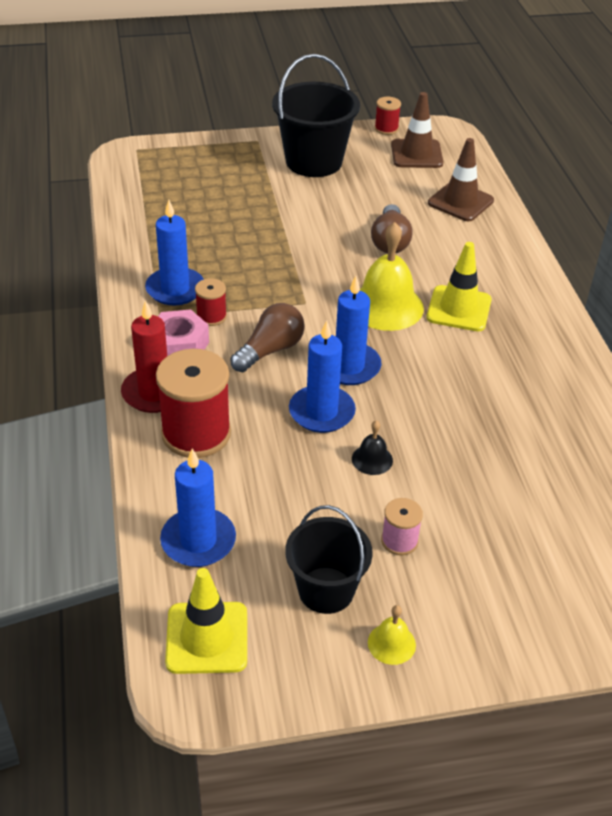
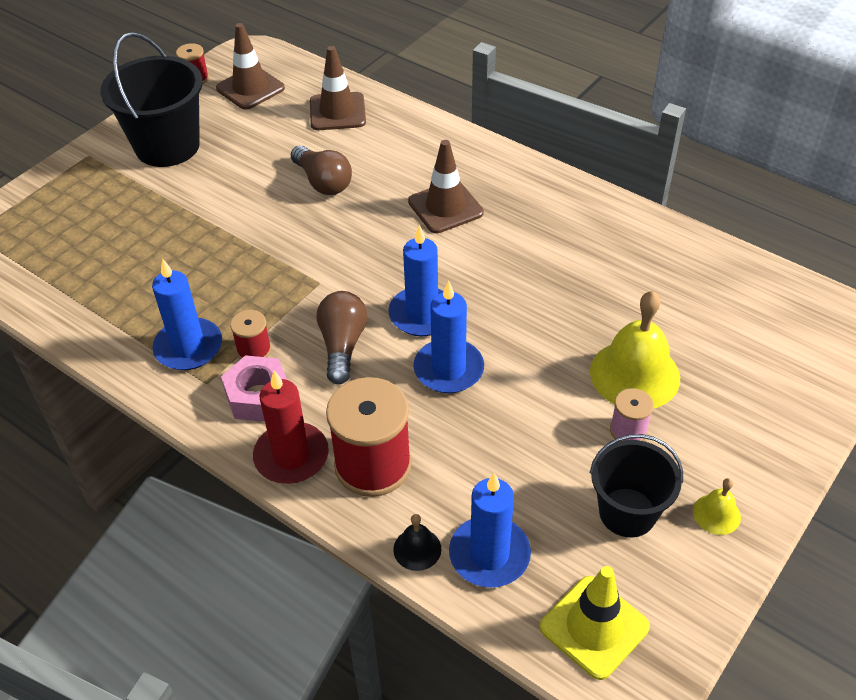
camera: 40 degrees left, 5 degrees up
(372, 459) = (532, 380): black bell -> black bell (417, 549)
(386, 306) = (388, 242): yellow bell -> yellow bell (634, 374)
(459, 309) = (445, 207): yellow traffic cone -> brown traffic cone

